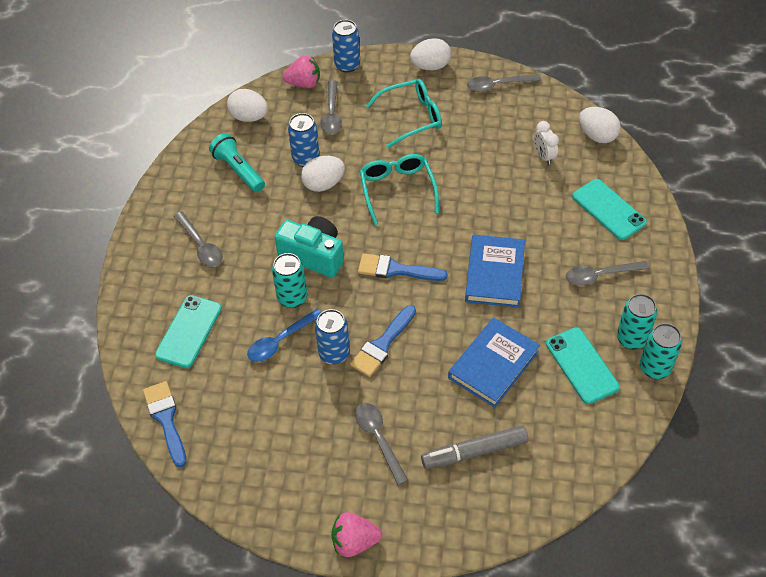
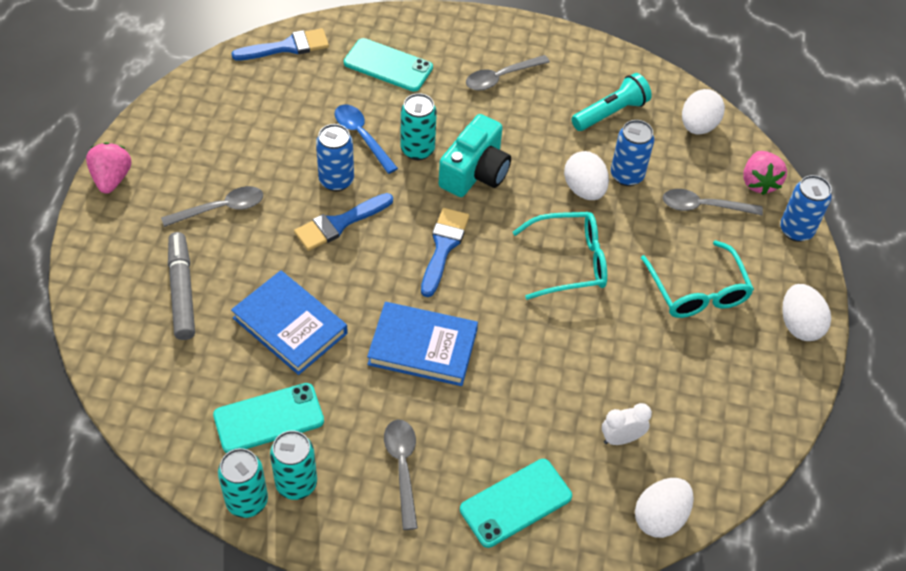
camera: 90 degrees right, 0 degrees up
(382, 345) = (339, 224): blue brush -> blue brush turned 75 degrees counterclockwise
(497, 85) = (763, 403): grey spoon -> none

